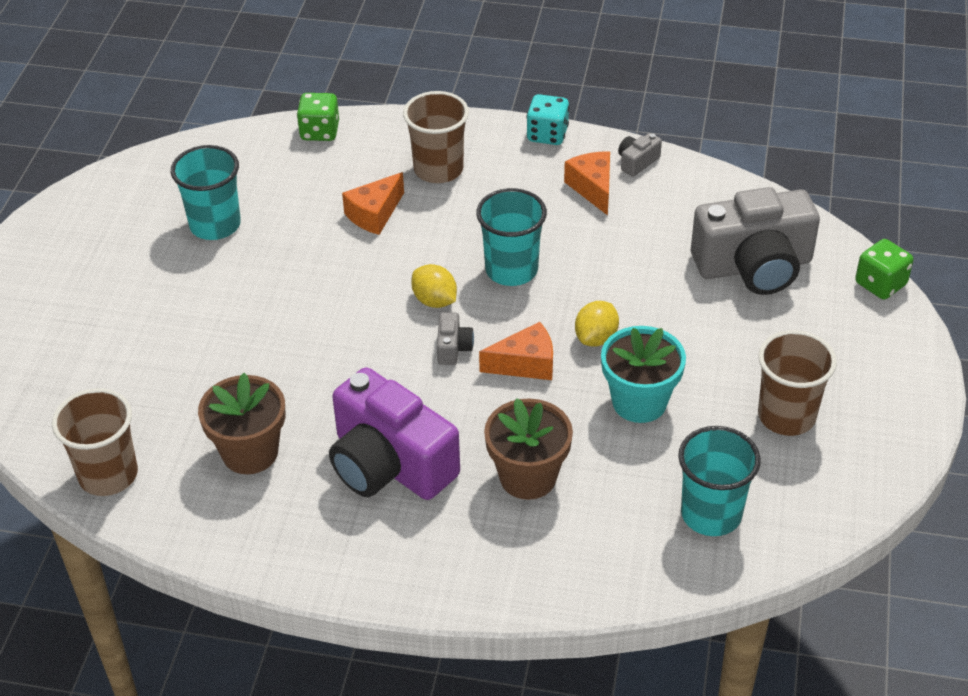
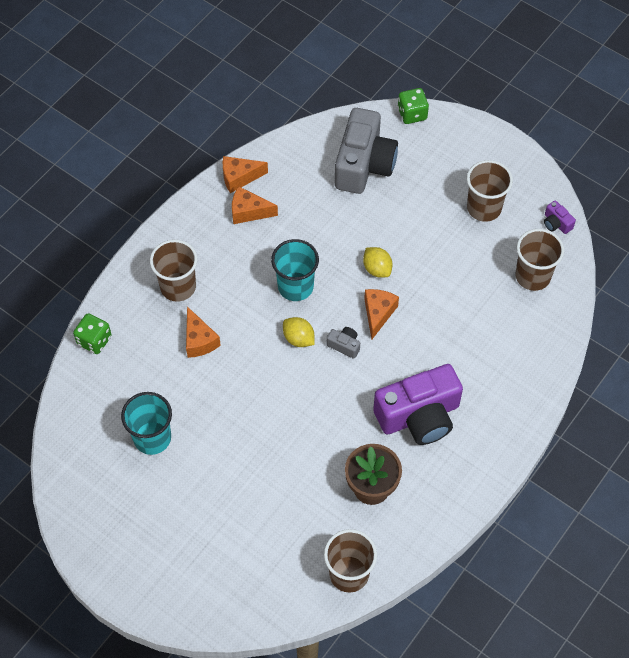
camera: 65 degrees left, 15 degrees up
(434, 301) = (298, 339): yellow lemon -> yellow lemon turned 60 degrees clockwise
(528, 477) = (464, 350): brown flower pot -> none
(547, 135) = (183, 212): turquoise dice -> none
(637, 162) = (239, 177): grey camera -> orange cheese
(639, 402) = (437, 271): turquoise flower pot -> none
(711, 514) = (532, 276): turquoise cup -> brown cup
(828, 511) = (556, 223): none -> purple camera

